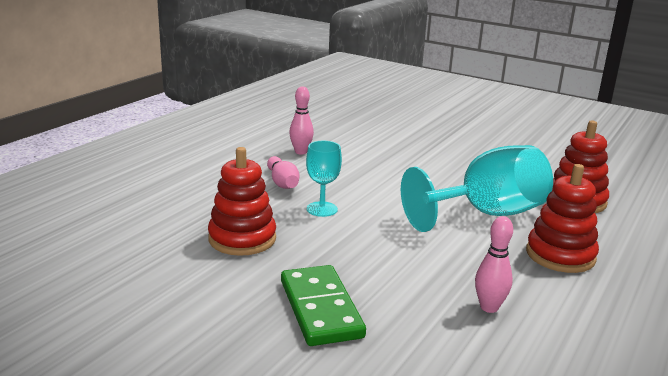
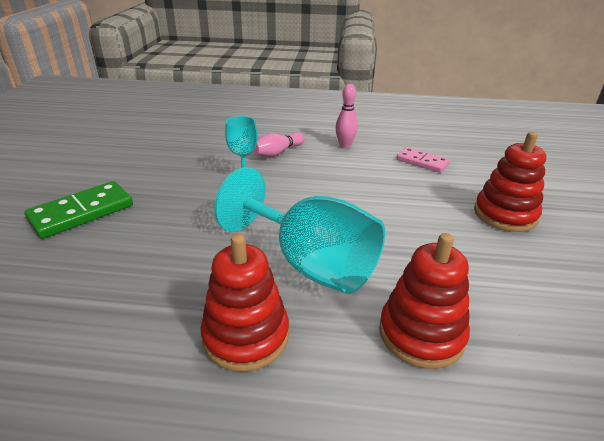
camera: 65 degrees right, 10 degrees up
(242, 239) = (172, 161): red stacking toy -> red stacking toy (505, 214)
(365, 135) = (422, 162): none -> pink domino
(489, 307) = (106, 297): pink bowling pin -> none

